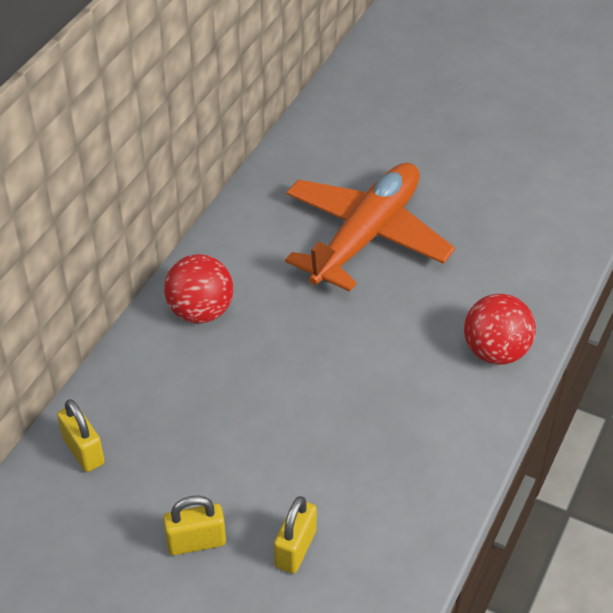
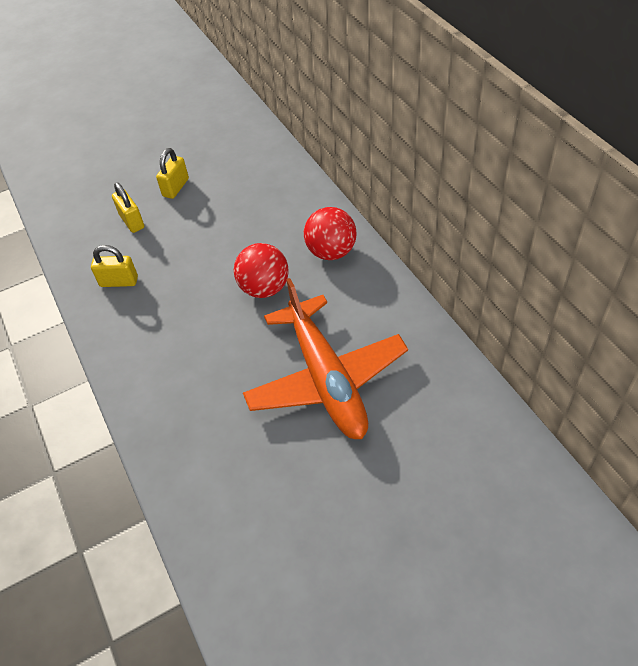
camera: 130 degrees right, 5 degrees up
(83, 451) = (272, 167): yellow padlock -> yellow padlock (119, 282)
(495, 352) = (153, 391): red ball -> red ball (264, 288)

